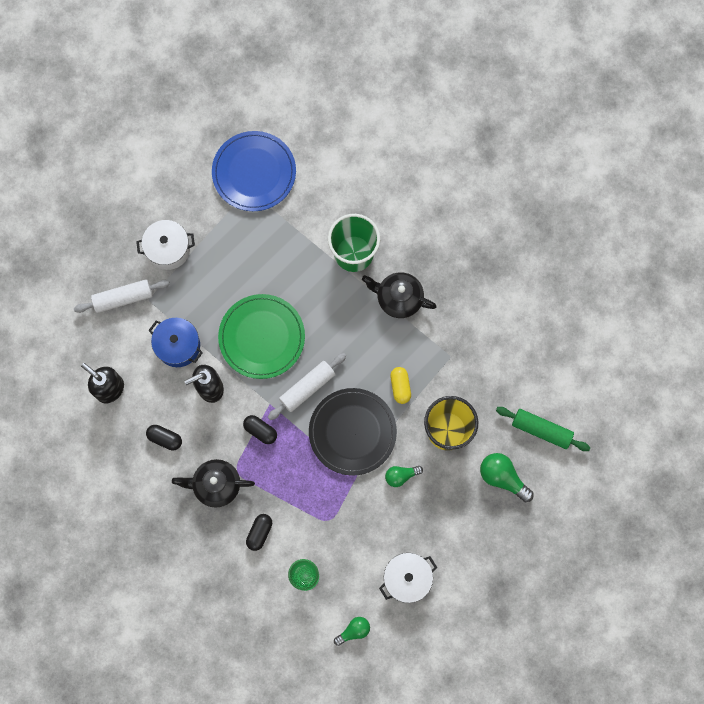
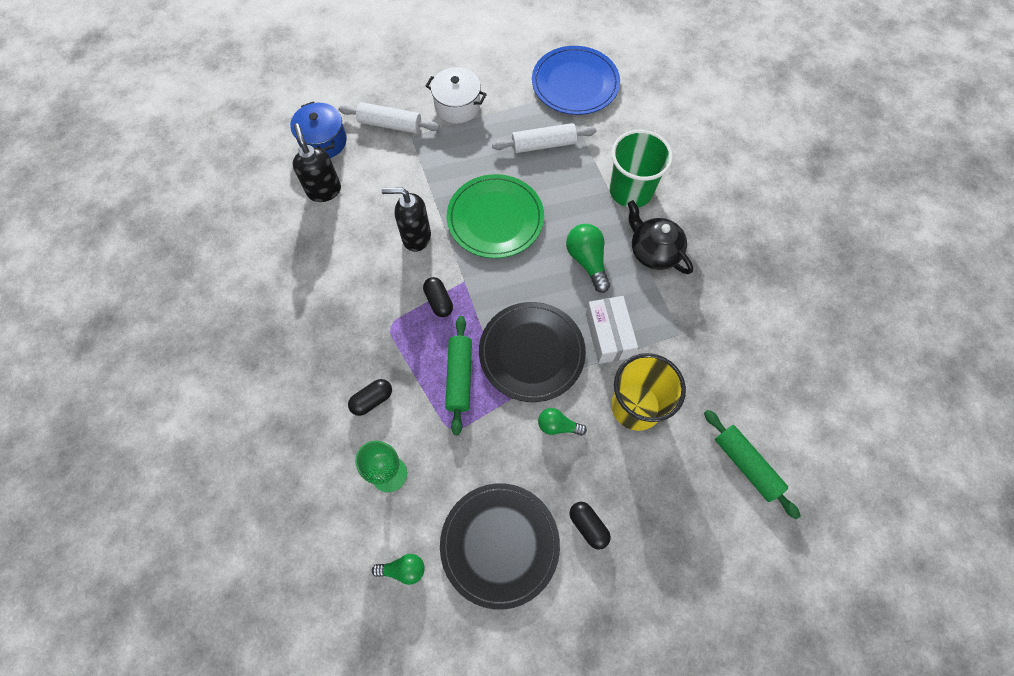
camera: 30 degrees right, 10 degrees down
(165, 438) = (343, 259): black capsule -> black capsule (588, 526)
(178, 346) = (411, 186): blue pot -> blue pot (323, 141)
(216, 485) = (361, 328): black teapot -> none
(307, 388) = (511, 286): white rolling pin -> white rolling pin (543, 144)
(311, 480) = (459, 377): none -> green rolling pin
(400, 387) = (608, 335): yellow capsule -> white box
(407, 578) = (499, 544): white pot -> black plate
(502, 477) = (673, 492): green light bulb -> green light bulb (587, 261)

